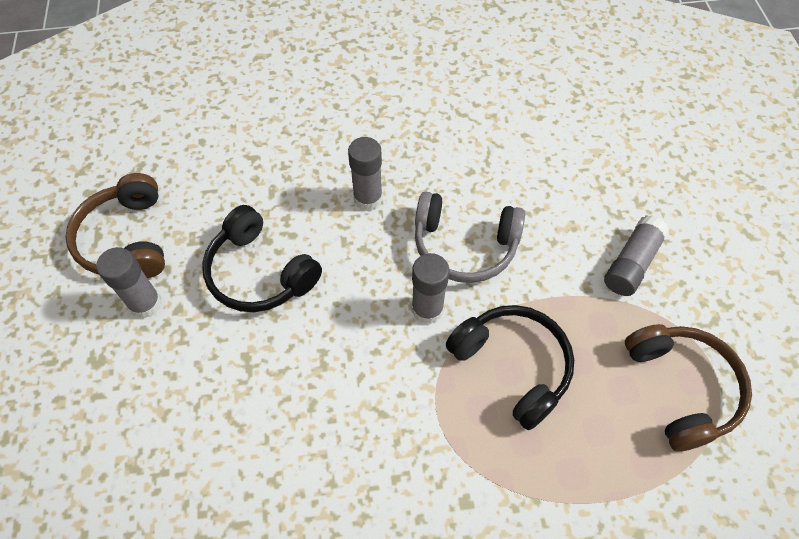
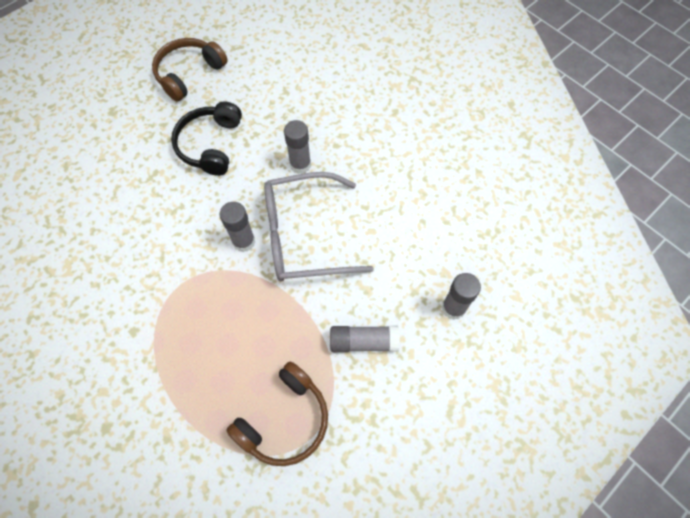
camera: 55 degrees right, 5 degrees up
(146, 304) = (157, 108): grey glue stick -> grey glue stick (453, 308)
(464, 246) = (304, 236): grey headphones -> grey glasses
(513, 366) = (236, 309): black headphones -> none

